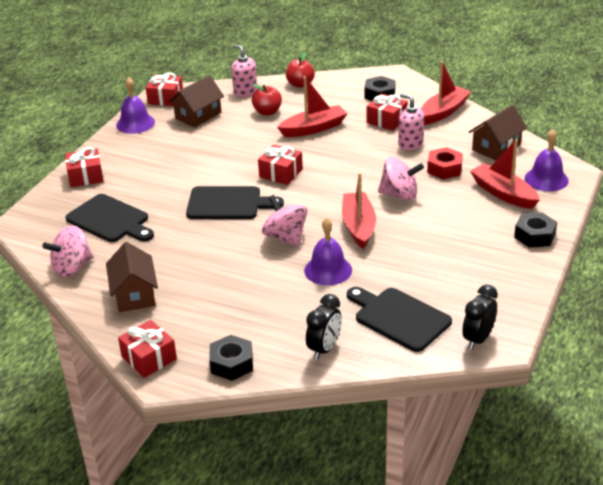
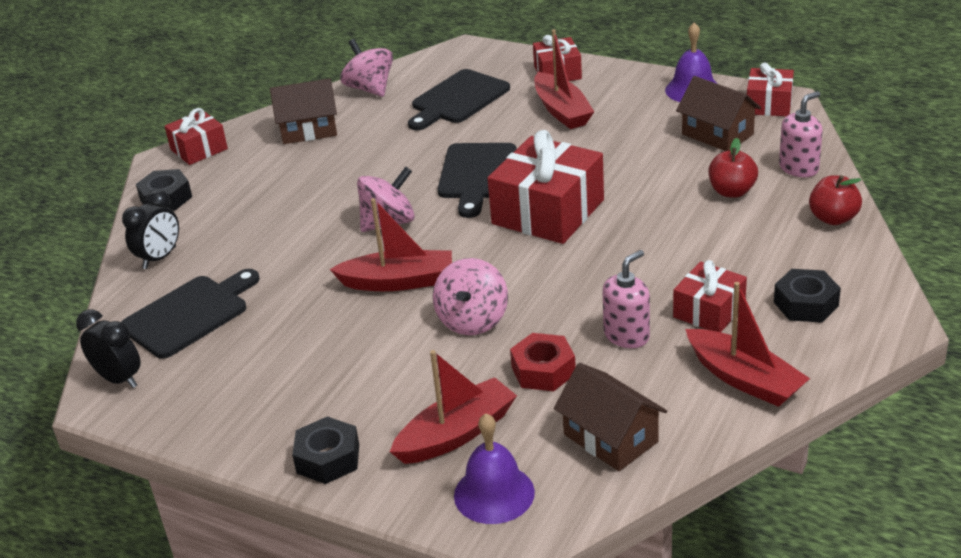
camera: 95 degrees right, 0 degrees up
(281, 173) = (548, 212): red gift -> red gift, size x1.77
(313, 128) = (680, 236): red boat -> red boat (562, 111)
(324, 349) = (159, 258): black clock -> black clock turned 90 degrees counterclockwise
(328, 270) = (307, 257): purple bell -> none

